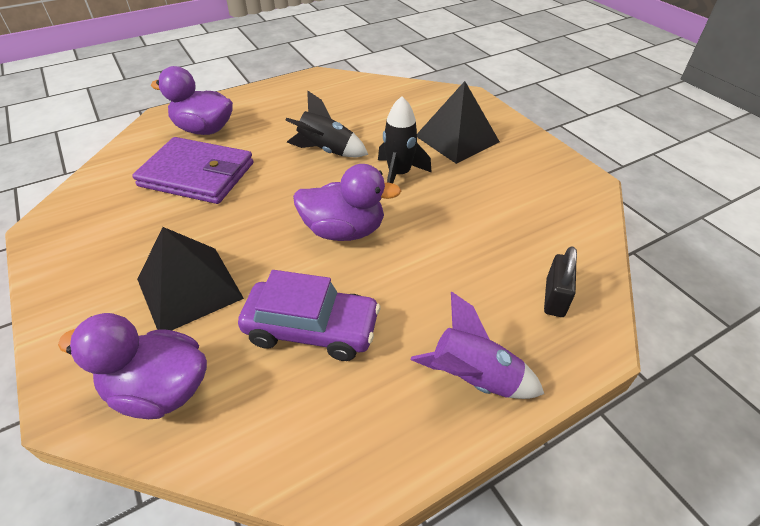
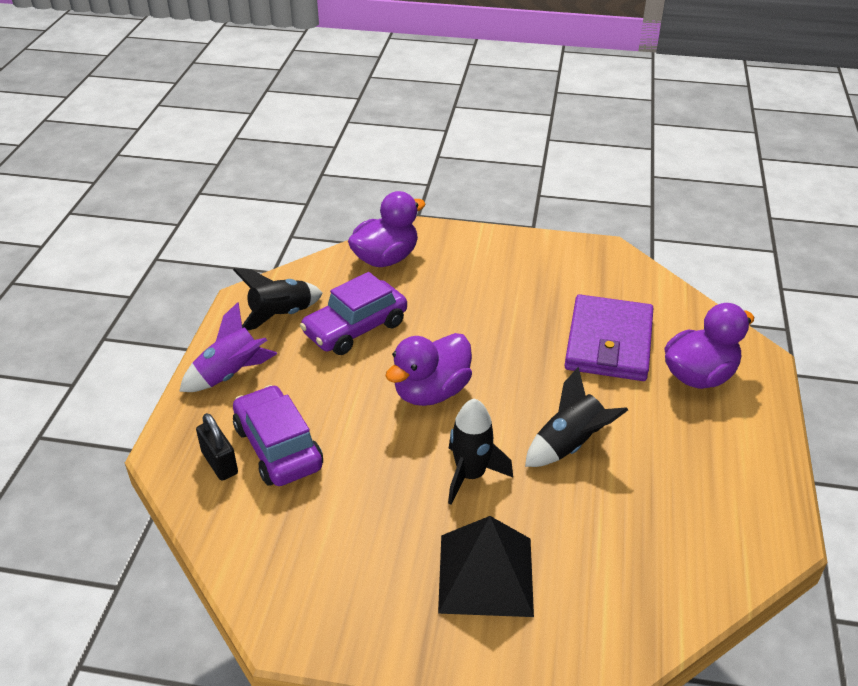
camera: 130 degrees right, 5 degrees down
(189, 288) = (458, 292): black pyramid -> none
(197, 174) = (609, 342): purple wallet -> purple wallet turned 45 degrees counterclockwise
(350, 412) = (281, 315): none -> black rocket
(497, 276) = (278, 447): none -> purple car

